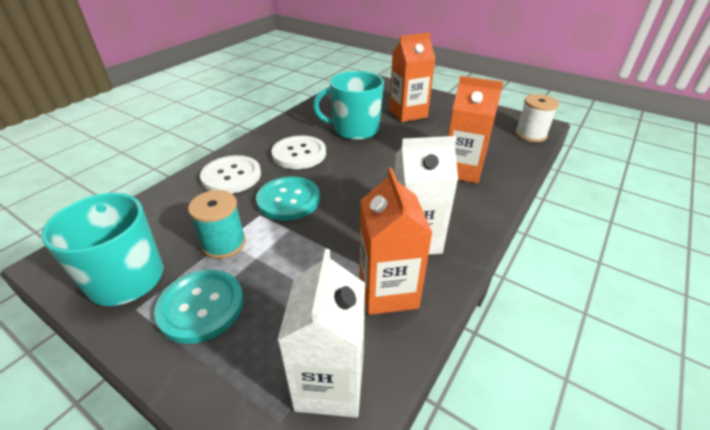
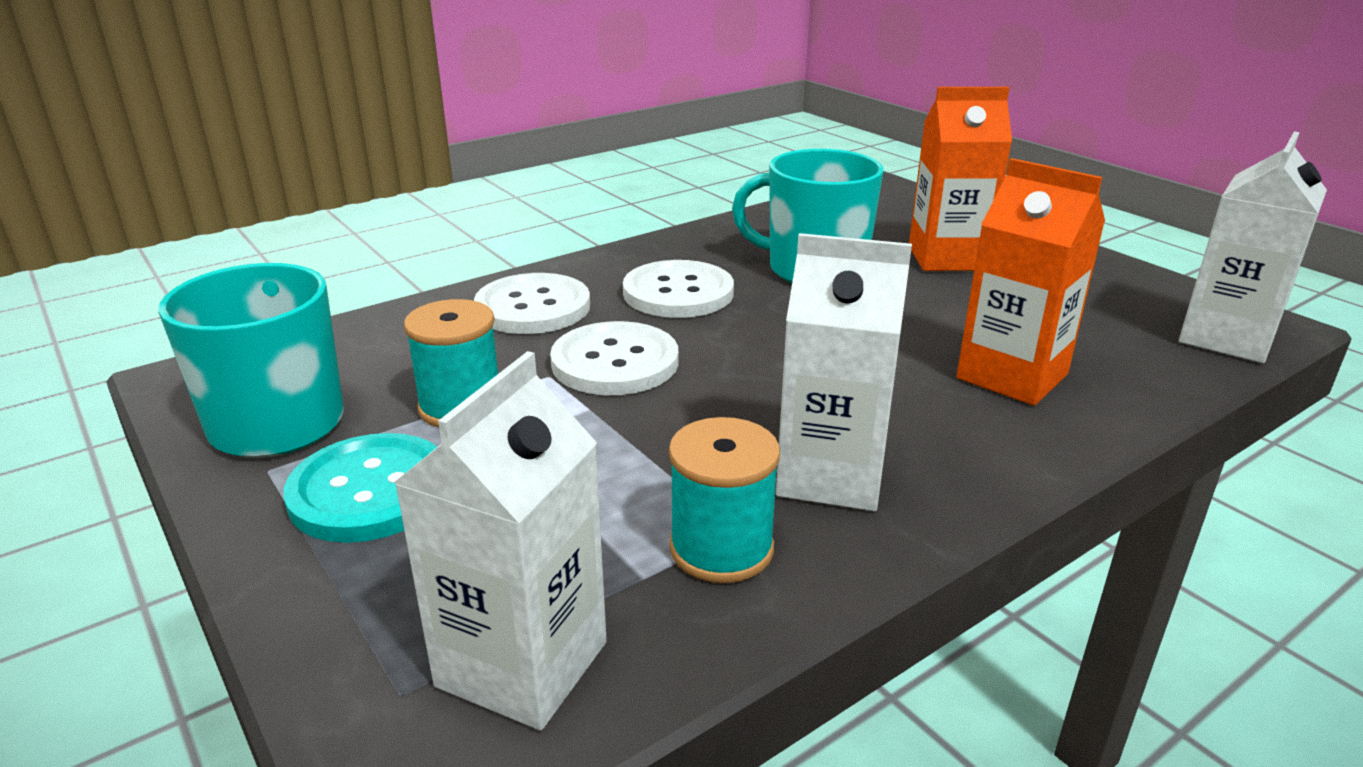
camera: 20 degrees right, 10 degrees down
(288, 200) = (615, 362): turquoise button -> white button
(388, 291) = (721, 549): orange carton -> turquoise spool
(530, 135) = (1226, 338): white spool -> white carton

